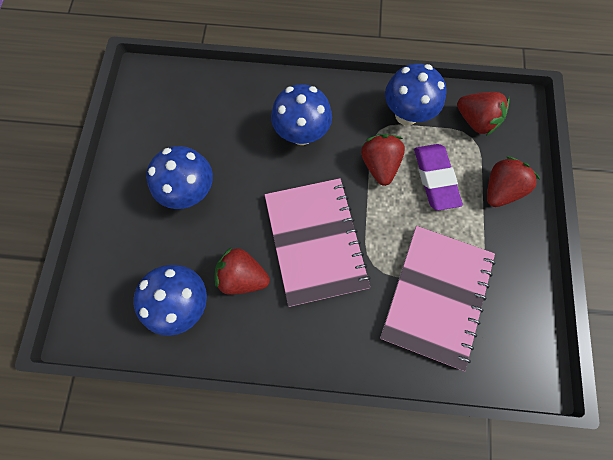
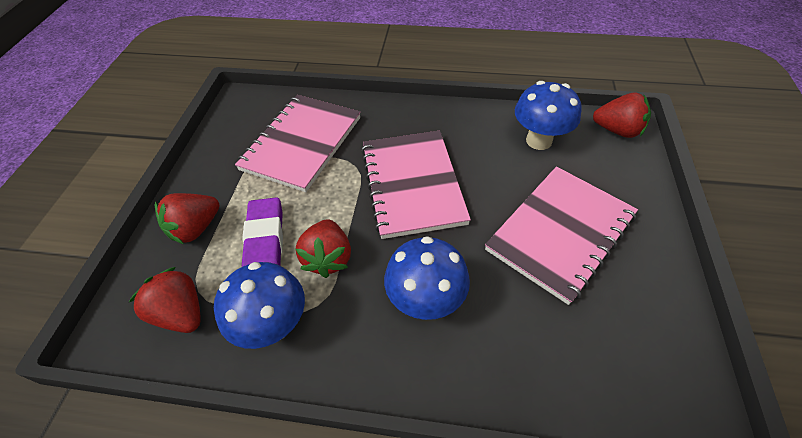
camera: 175 degrees left, 20 degrees down
(190, 192) = (560, 233): blue mushroom -> pink notebook
(242, 276) = (485, 158): red strawberry -> red strawberry (617, 130)

